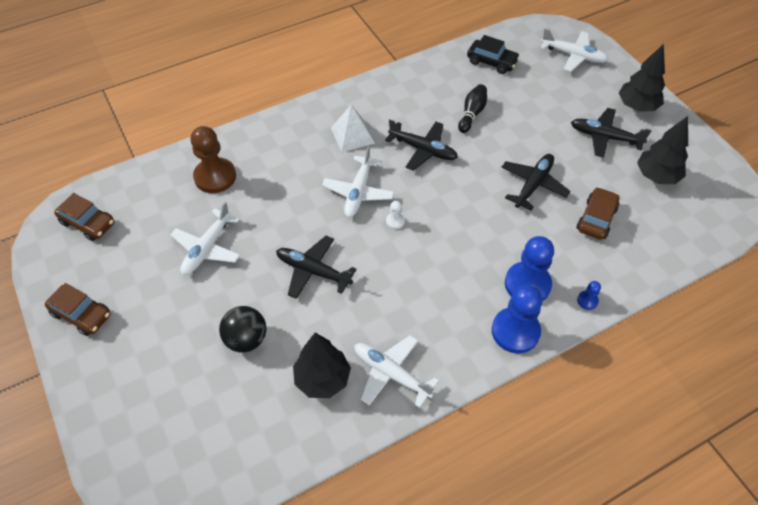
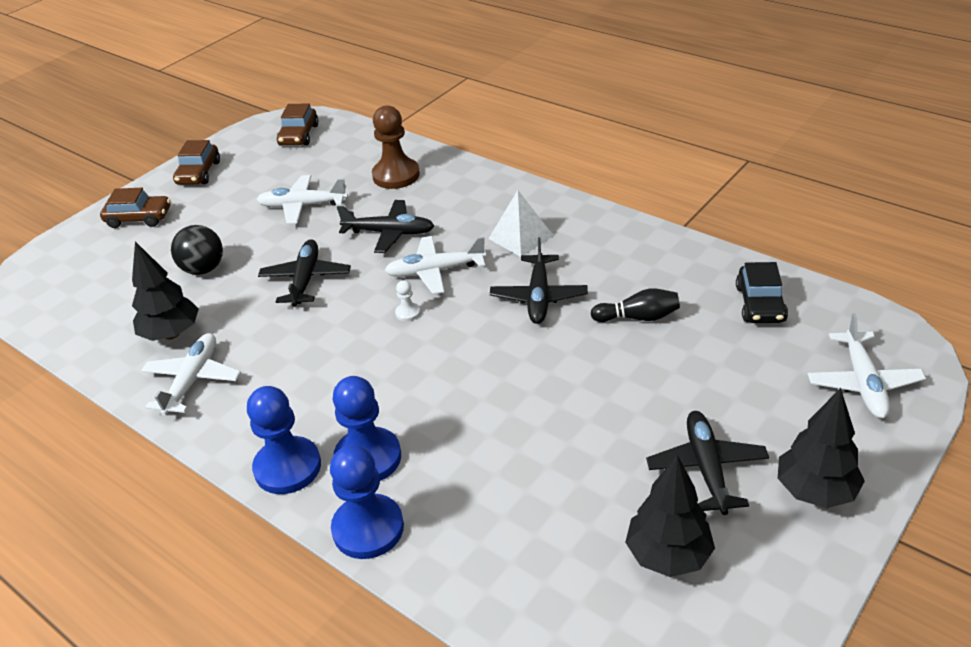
camera: 70 degrees right, 15 degrees down
(533, 185) = (548, 414): black plane -> black plane (389, 233)
(587, 300) = (368, 528): blue pawn -> blue pawn, size x2.29
(596, 219) = (526, 500): brown car -> brown car (139, 218)

